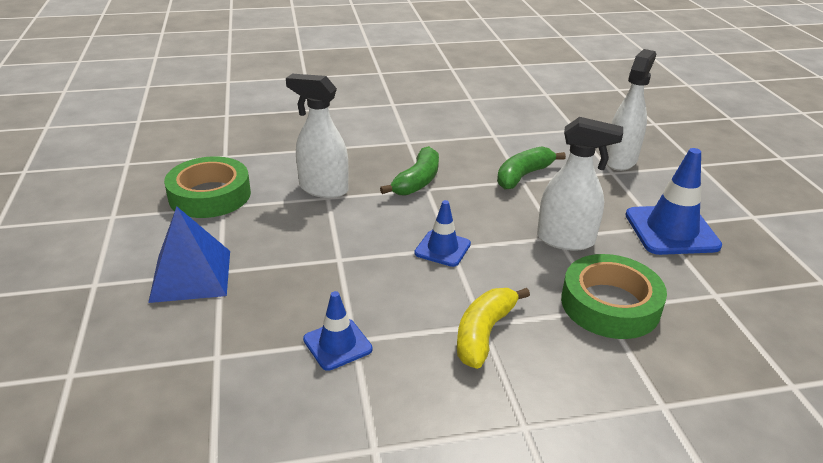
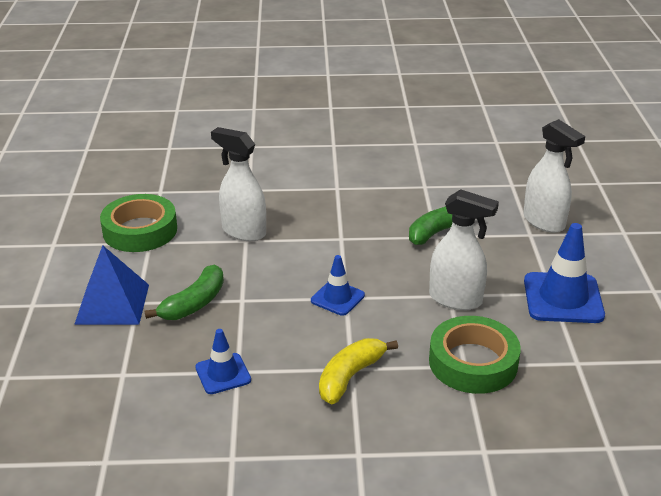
camera: 10 degrees right, 0 degrees up
(417, 181) = (333, 230): green banana -> green banana (194, 303)
(620, 160) = (544, 222): white spray bottle -> white spray bottle turned 105 degrees clockwise

